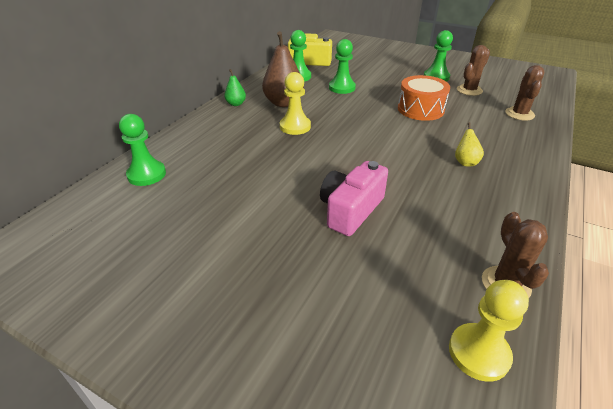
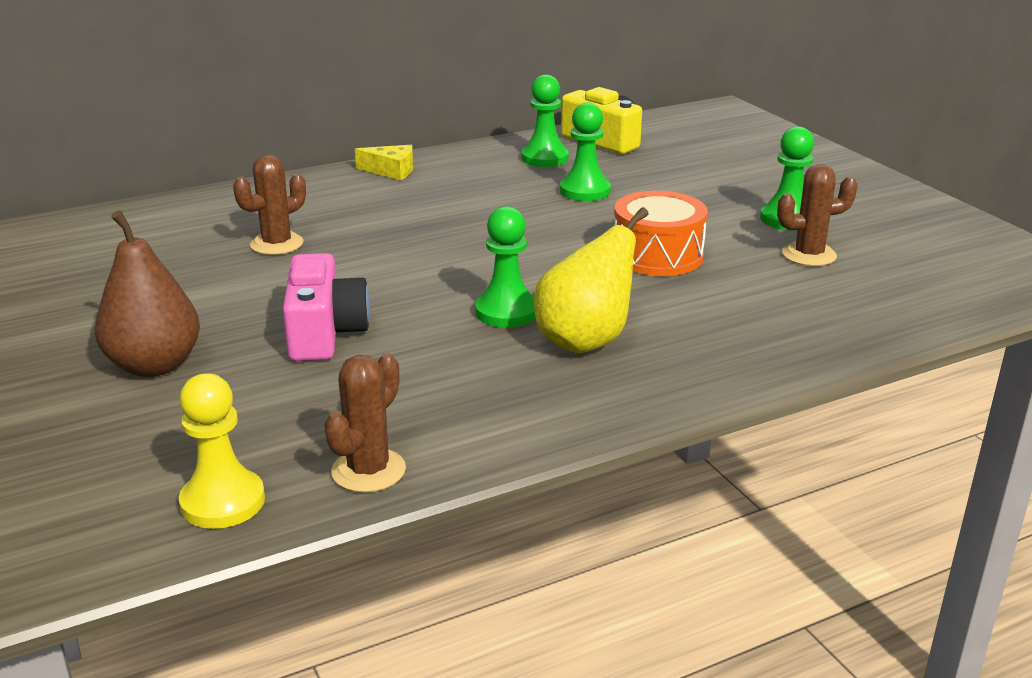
camera: 35 degrees right, 10 degrees down
(146, 174) = (166, 218): green pawn -> green pawn (506, 312)
(236, 104) = (391, 171): green pear -> yellow cheese
(283, 103) = (458, 187): brown pear -> brown pear (154, 365)
(295, 126) = (422, 221): yellow pawn -> none
(350, 210) = (324, 332): pink camera -> pink camera turned 105 degrees clockwise
(465, 162) = (586, 341): yellow pear -> yellow pear, size x1.95
(519, 114) = (829, 315): brown cactus -> brown cactus (277, 244)

